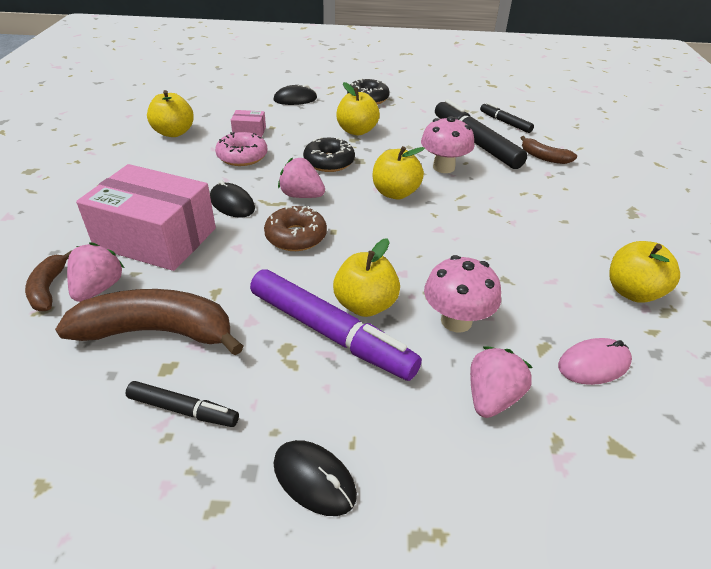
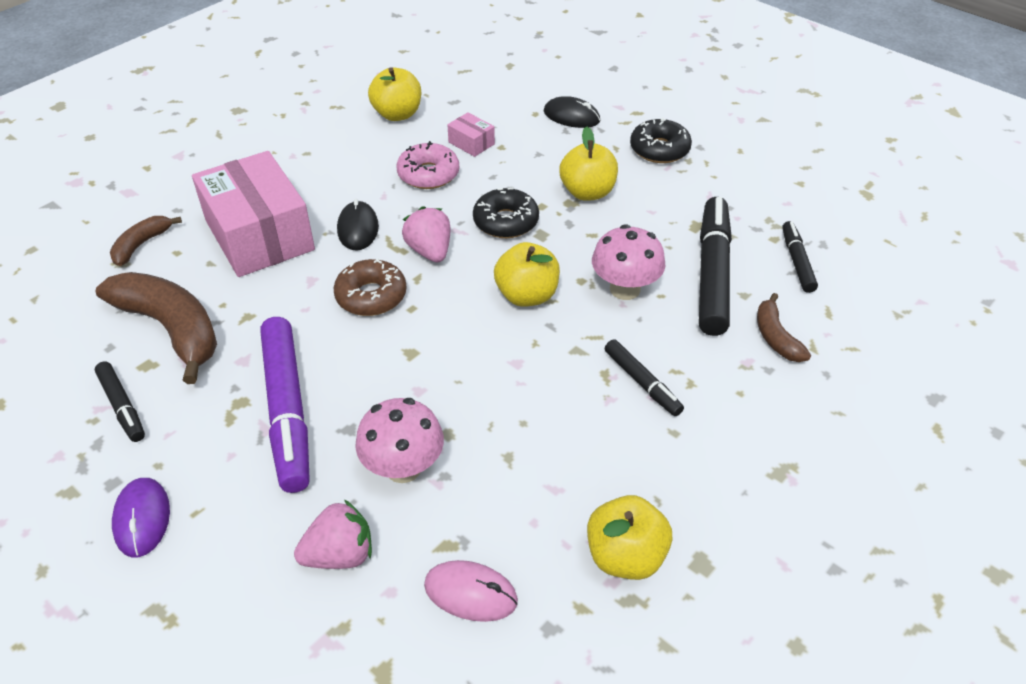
camera: 40 degrees right, 5 degrees up
(99, 288) = (172, 264): pink strawberry -> none
(314, 479) = (142, 519): black mouse -> purple mouse
(365, 305) = (346, 402): yellow apple -> none
(516, 206) = (642, 382): none -> black marker

